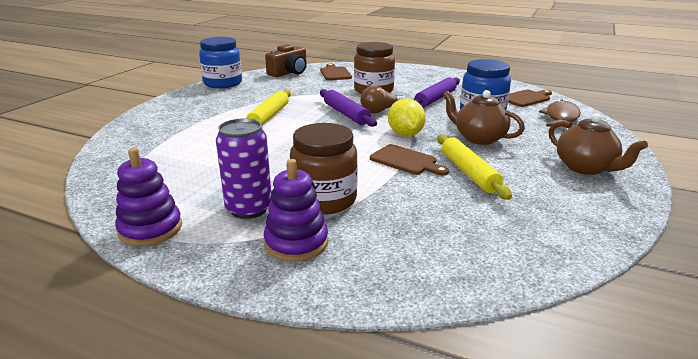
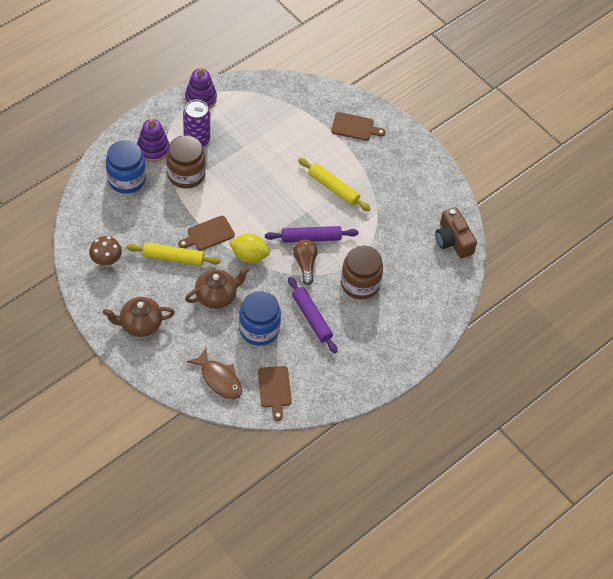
camera: 110 degrees right, 30 degrees up
(223, 83) = (440, 180): blue jar -> blue jar (126, 179)
(335, 73) = (431, 277): brown cutting board -> brown cutting board (355, 127)
(548, 218) = (106, 261): none -> brown mushroom

